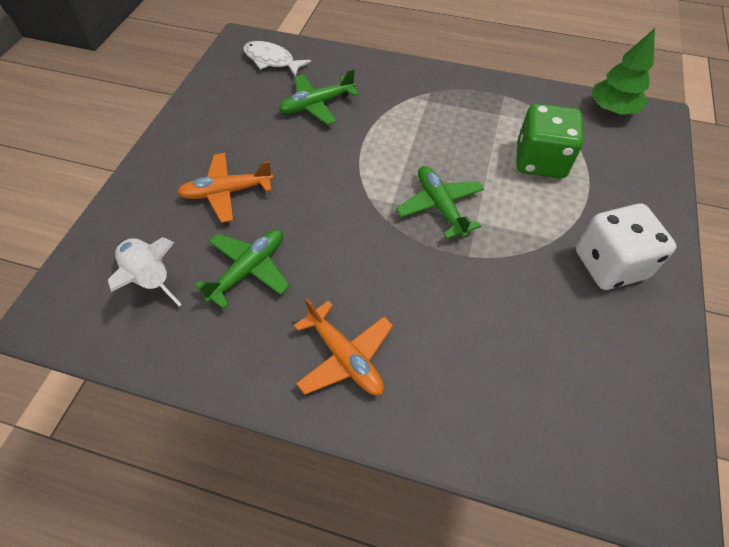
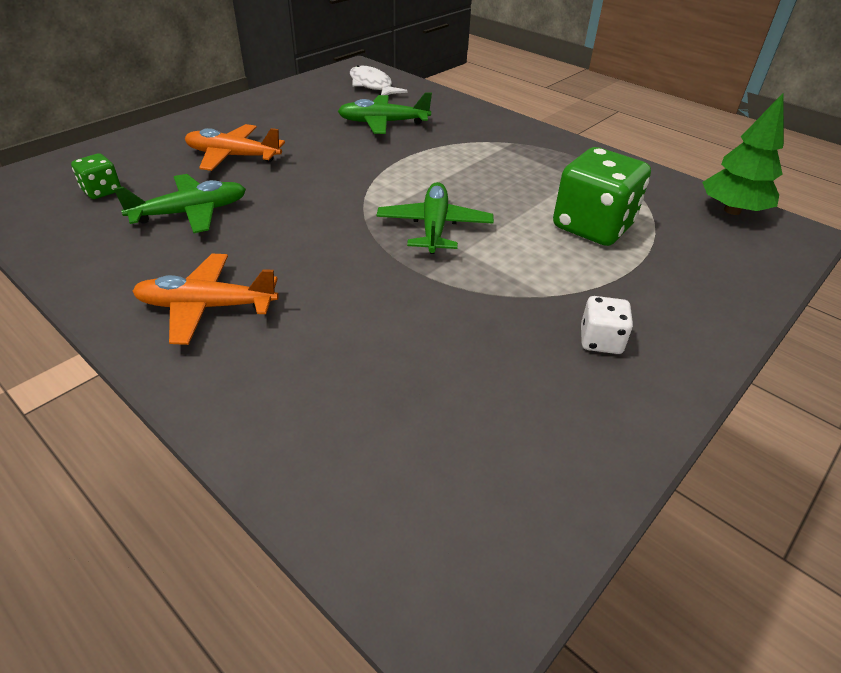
camera: 25 degrees right, 15 degrees down
(150, 278) = (102, 191): white rocket -> green dice
(345, 357) = (207, 307): orange plane -> orange plane turned 105 degrees clockwise
(609, 264) = (600, 340): white dice -> white dice, size x0.50

